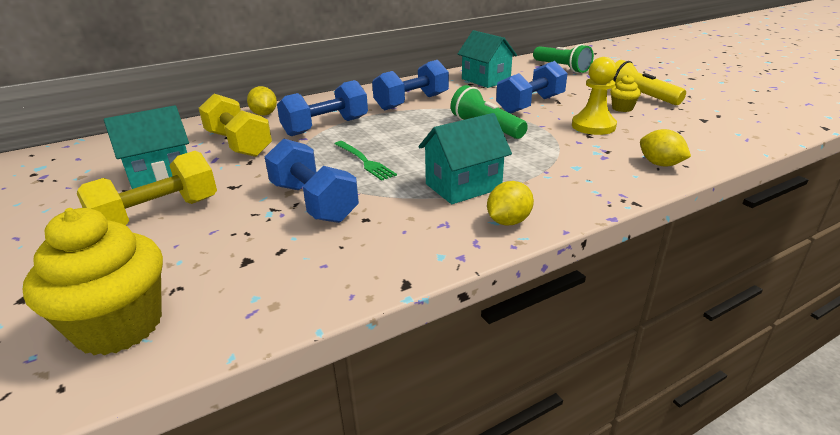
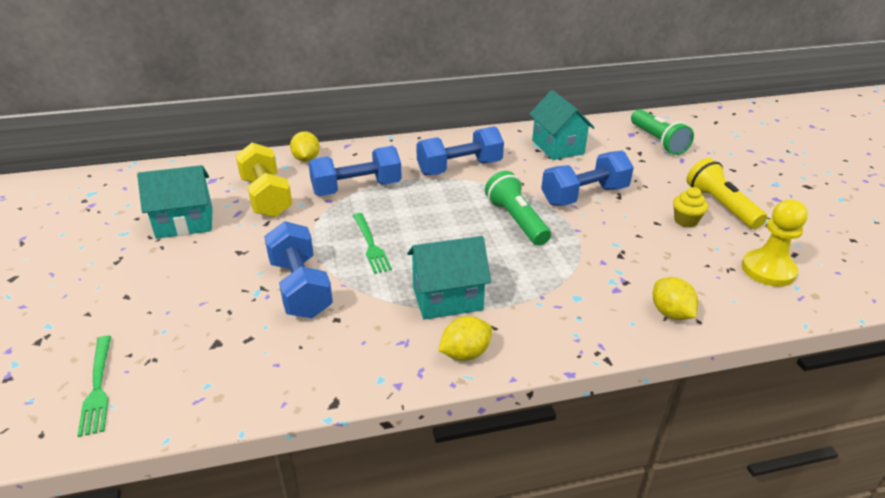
camera: 15 degrees right, 5 degrees up
(119, 326) = (97, 387): yellow cupcake -> green fork
(158, 215) = (165, 274): yellow dumbbell -> none
(593, 126) = (634, 242): yellow pawn -> yellow pawn (768, 270)

